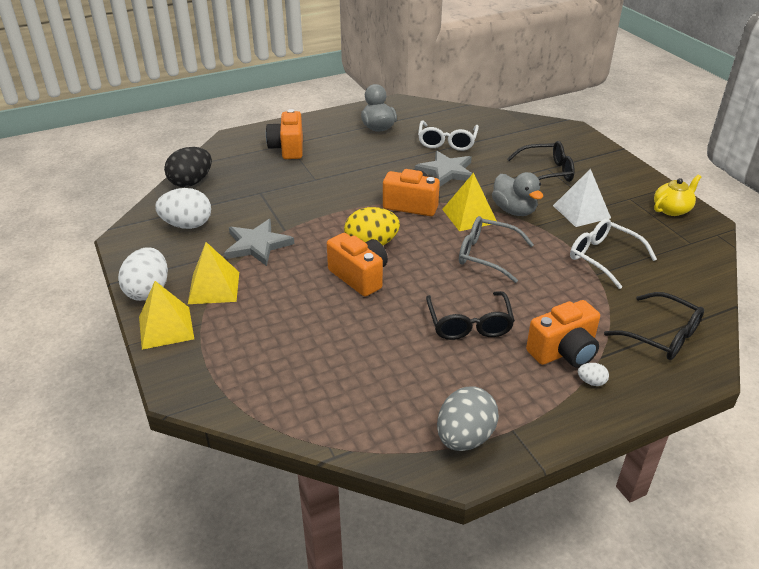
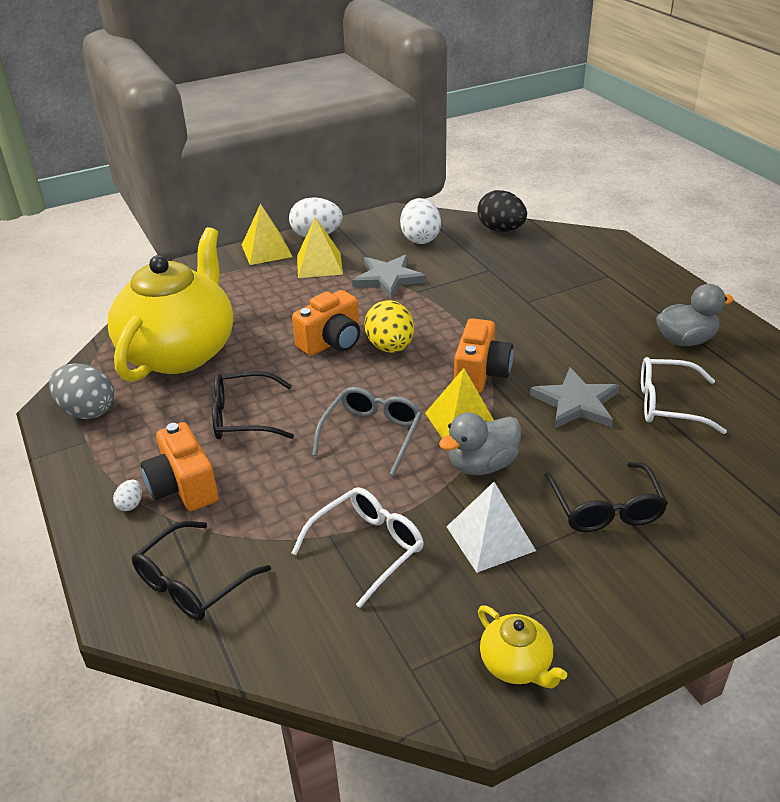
camera: 90 degrees right, 0 degrees up
(288, 148) = (596, 277): orange camera -> none
(363, 377) = (180, 352): none -> yellow teapot

